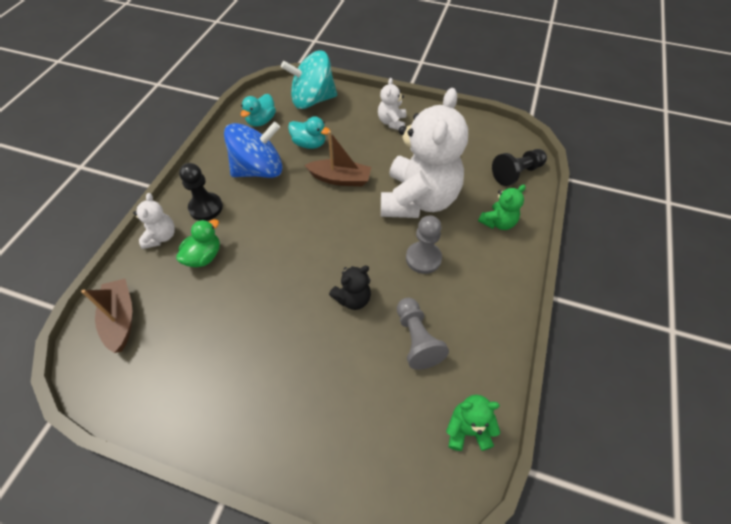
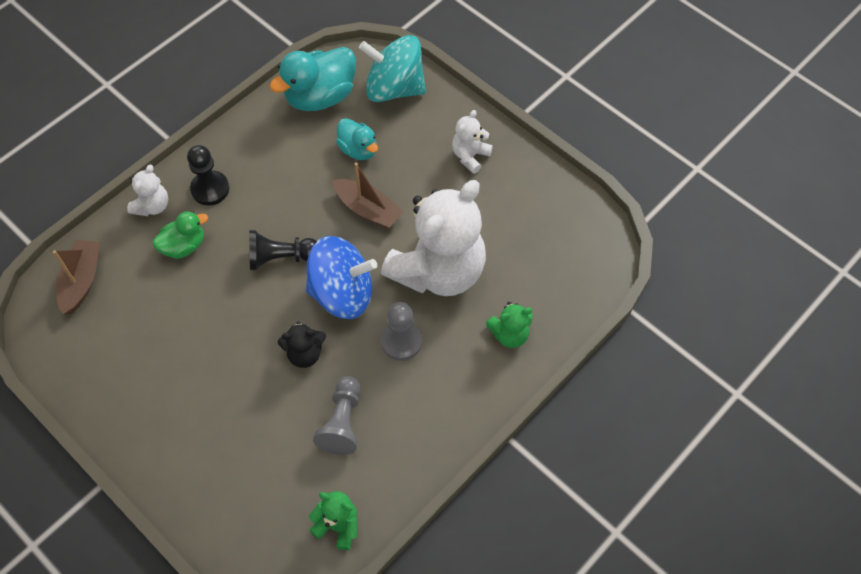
camera: 25 degrees right, 5 degrees up
(259, 170) = (286, 163): blue spinning top -> blue spinning top (342, 293)
(261, 121) = (320, 97): turquoise duck -> turquoise duck, size x1.70
(516, 173) = (574, 283): black pawn -> black pawn (281, 258)

